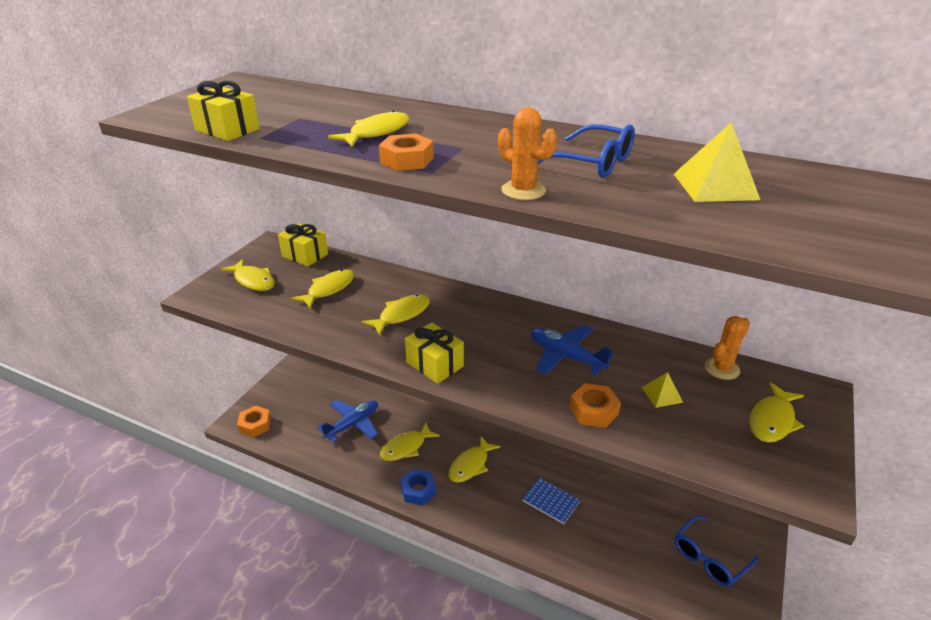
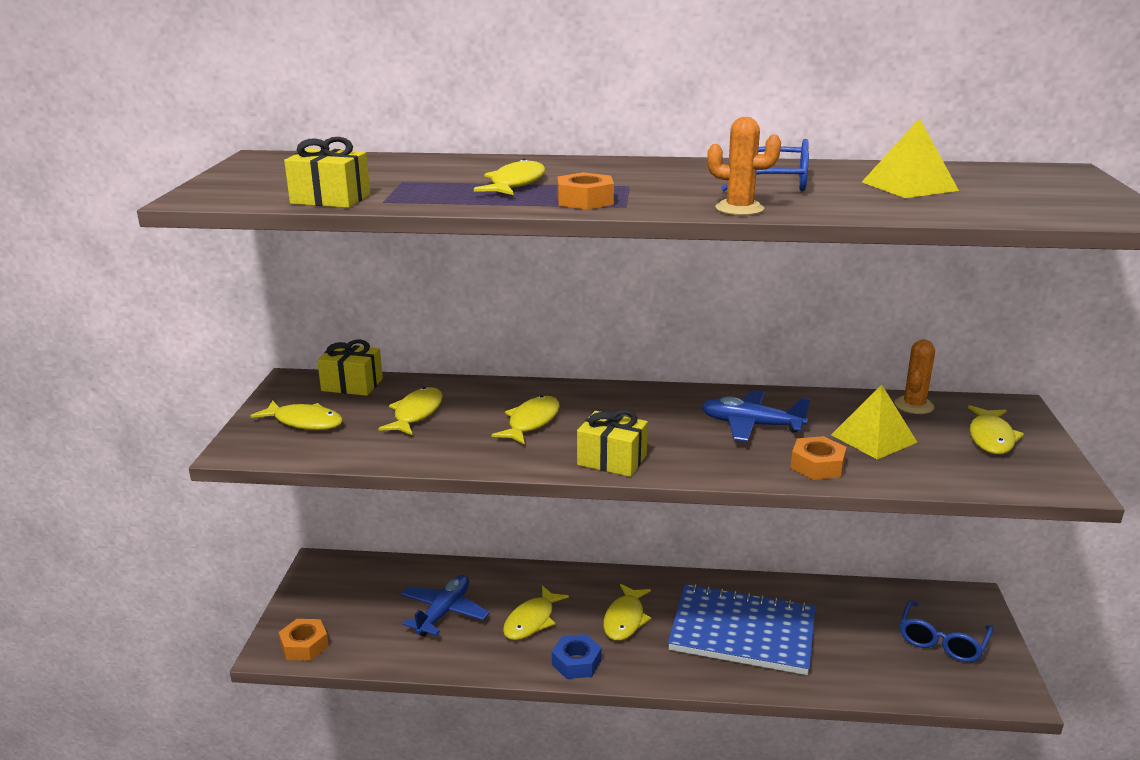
camera: 20 degrees left, 10 degrees down
(551, 501) = (742, 632): blue notebook -> blue notebook, size x2.22
(662, 394) = (873, 438): yellow pyramid -> yellow pyramid, size x1.74

